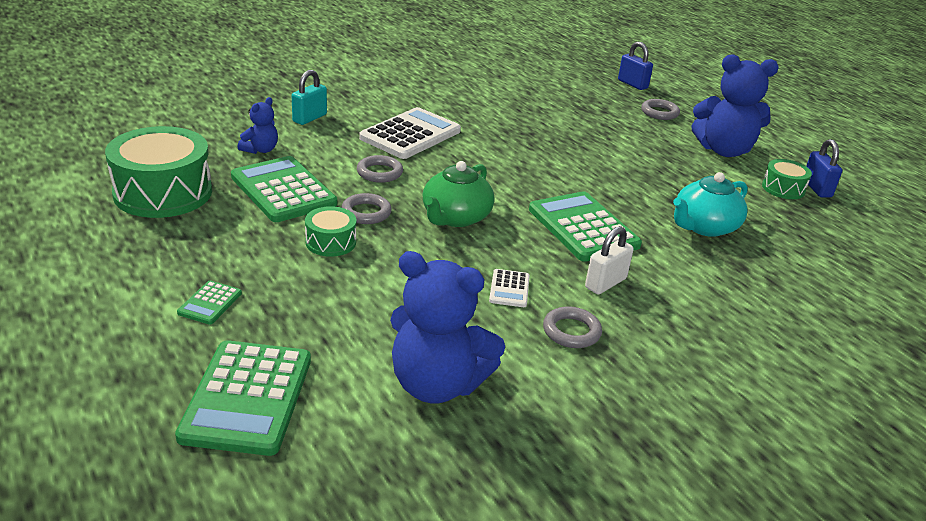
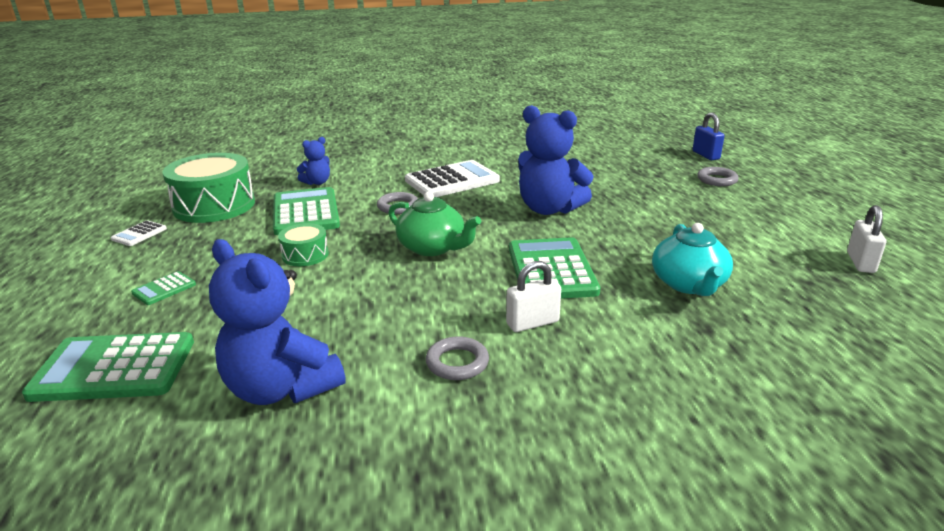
camera: 25 degrees right, 5 degrees down
(247, 397) = (114, 368): green calculator -> green calculator turned 60 degrees clockwise
(309, 118) = (378, 163): turquoise padlock -> none
(366, 213) = (357, 236): grey ring -> none
(455, 217) = (432, 248): green teapot -> green teapot turned 105 degrees counterclockwise
(509, 289) = (429, 314): white calculator -> white calculator (139, 234)
(704, 226) = (689, 284): turquoise teapot -> turquoise teapot turned 75 degrees counterclockwise
(724, 150) = (767, 217): blue teddy bear -> blue teddy bear (549, 209)
(783, 188) = (815, 258): green drum -> none
(816, 188) = (860, 262): blue padlock -> white padlock

